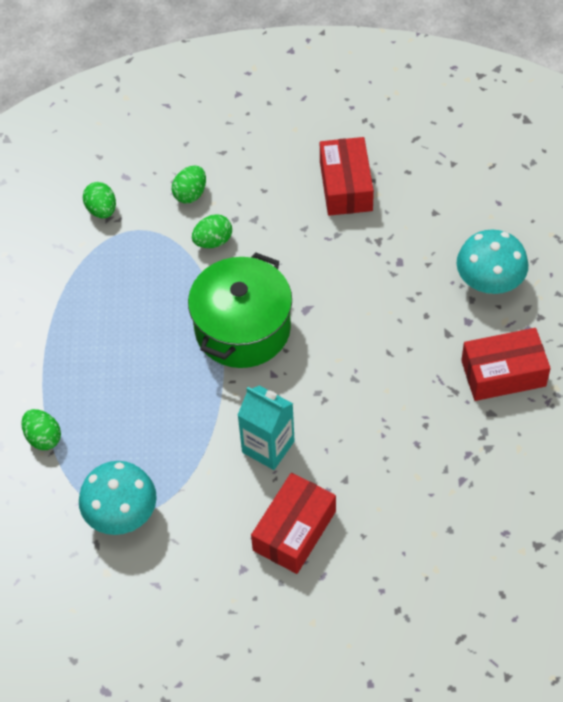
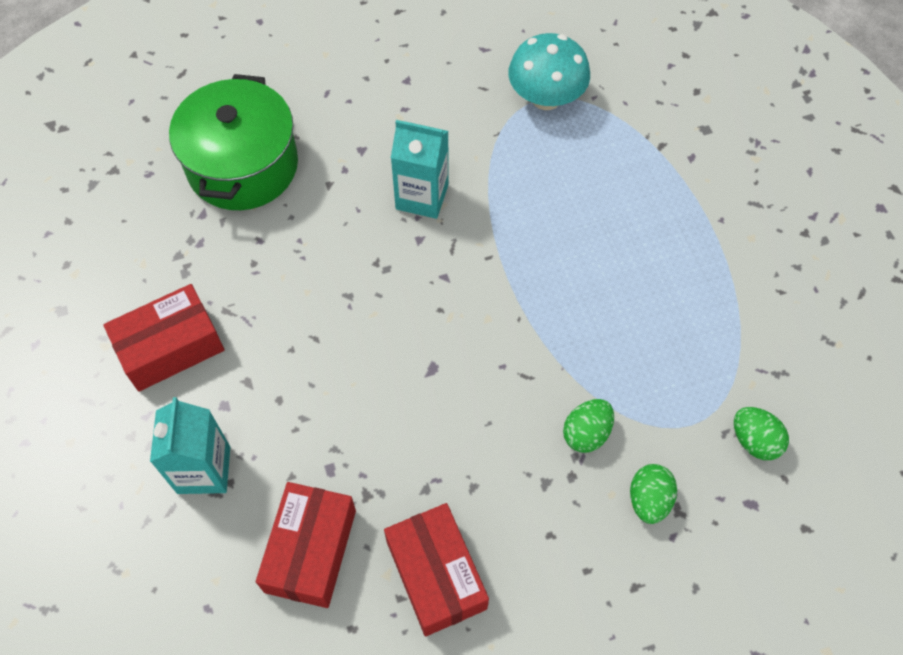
camera: 160 degrees right, 5 degrees up
(43, 437) = (664, 147): green egg -> none
(242, 328) = (501, 323): green pot -> green pot (243, 165)
(294, 531) = (367, 124): red box -> red box (310, 551)
(489, 282) = (204, 470): turquoise mushroom -> turquoise carton

